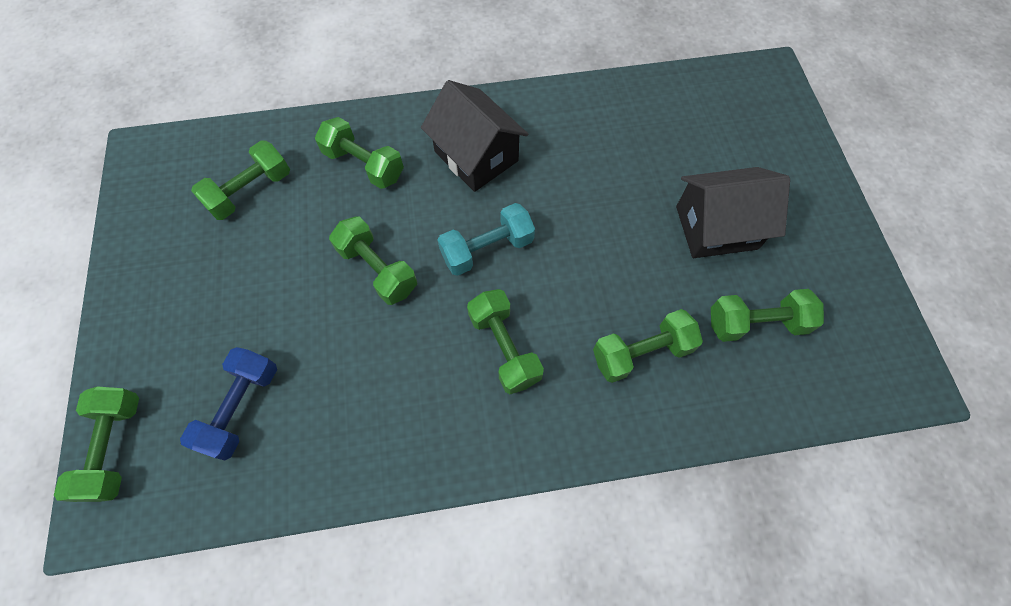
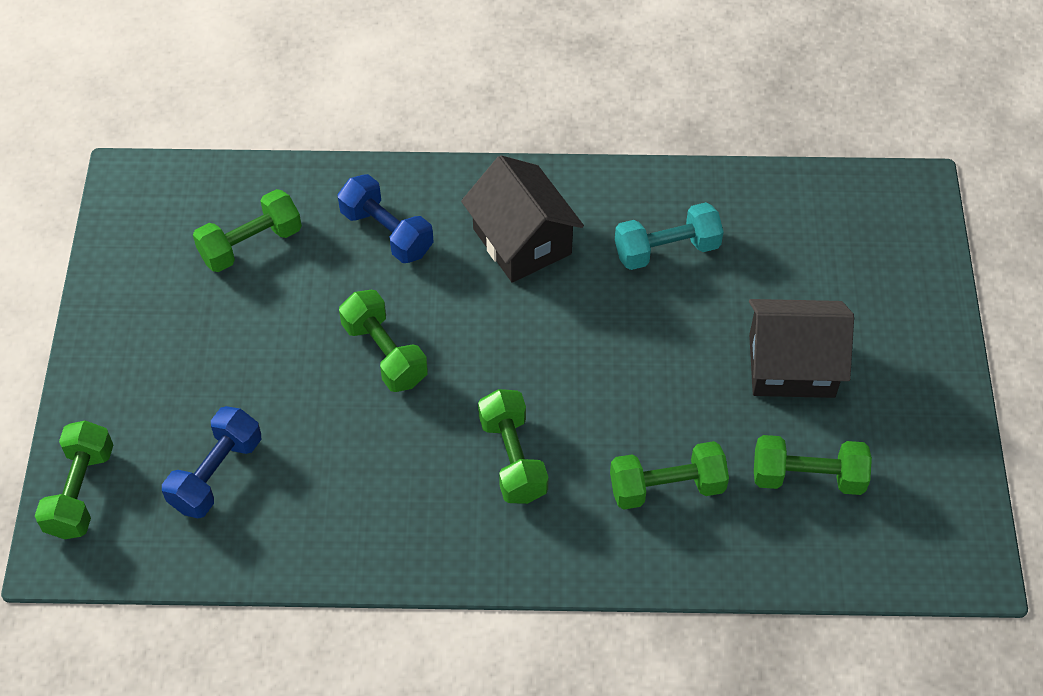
camera: 10 degrees right, 10 degrees down
(364, 165) = (387, 232): green dumbbell -> blue dumbbell
(487, 249) = (514, 350): turquoise dumbbell -> turquoise dumbbell (666, 250)

